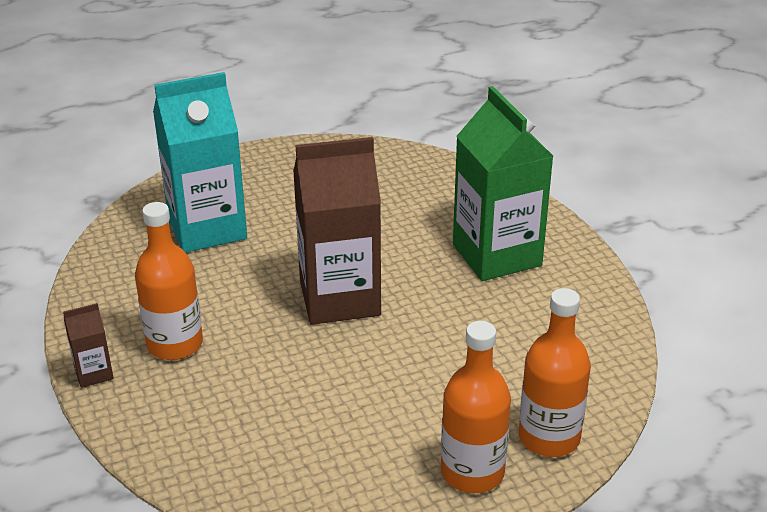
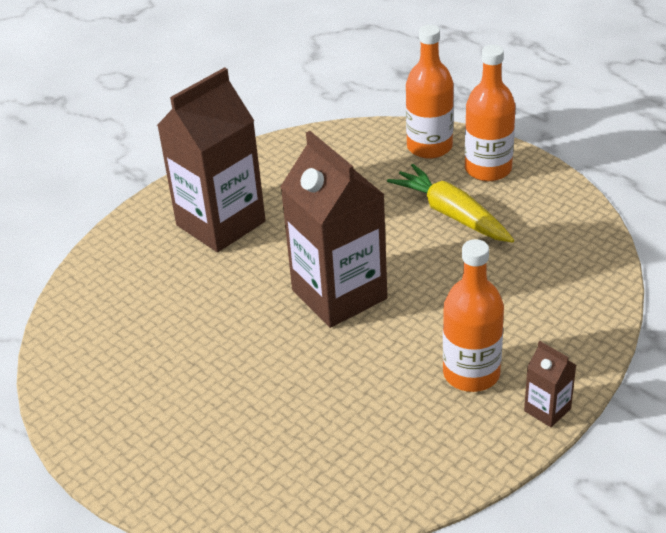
camera: 110 degrees left, 5 degrees up
(207, 229) = (277, 436): turquoise carton -> none
(406, 411) = (451, 214): none -> yellow carrot
(496, 255) = (221, 223): green carton -> brown carton

